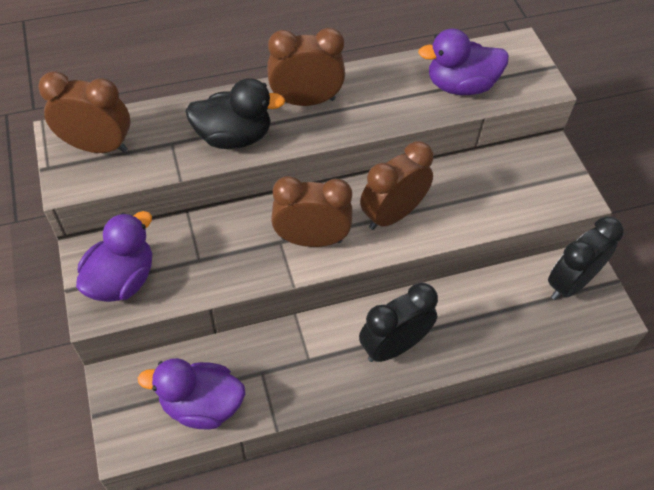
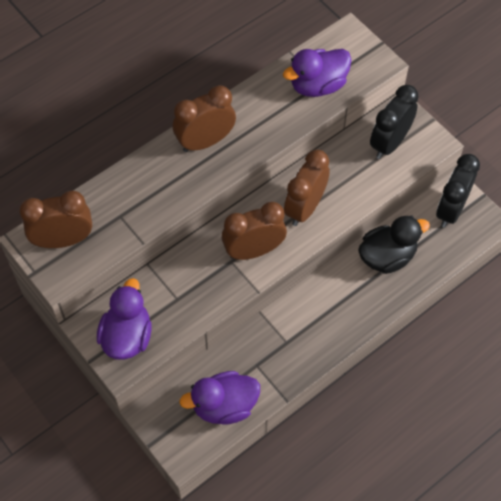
camera: 20 degrees left, 5 degrees up
(234, 136) = (165, 193): black duck -> black duck (387, 257)
(393, 346) = (343, 308): black clock -> black clock (389, 143)

